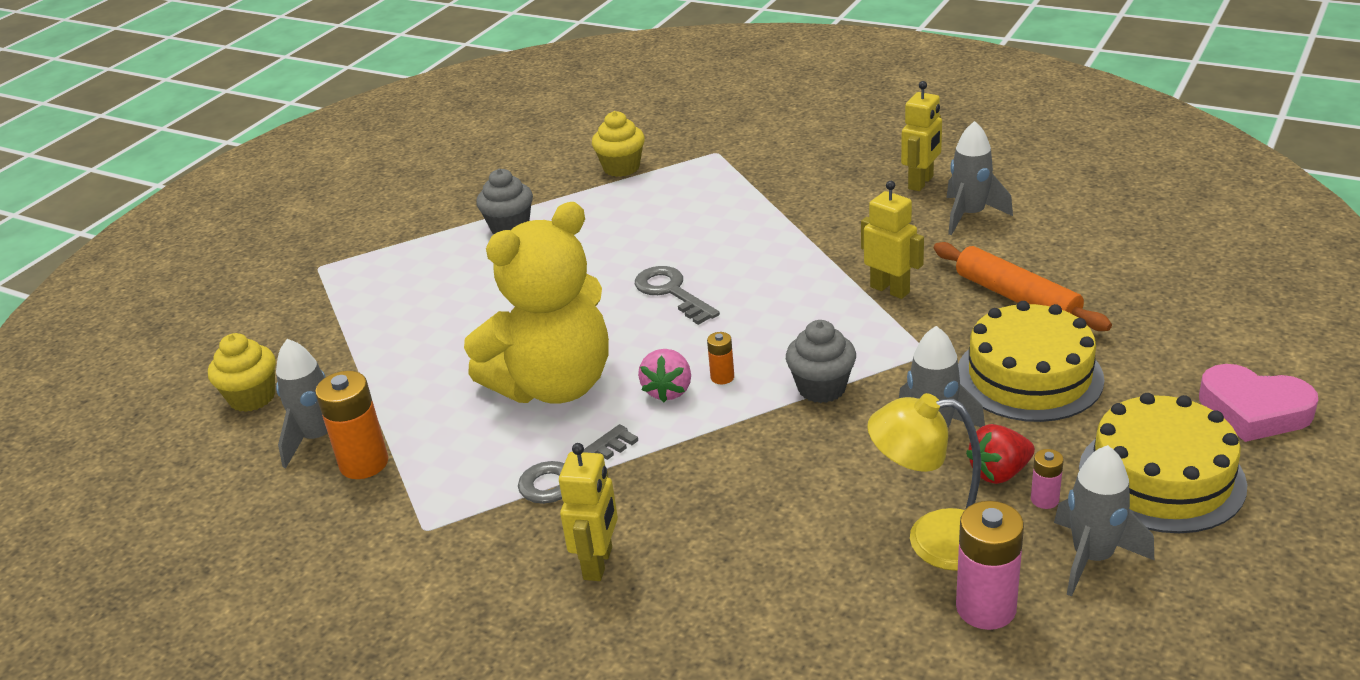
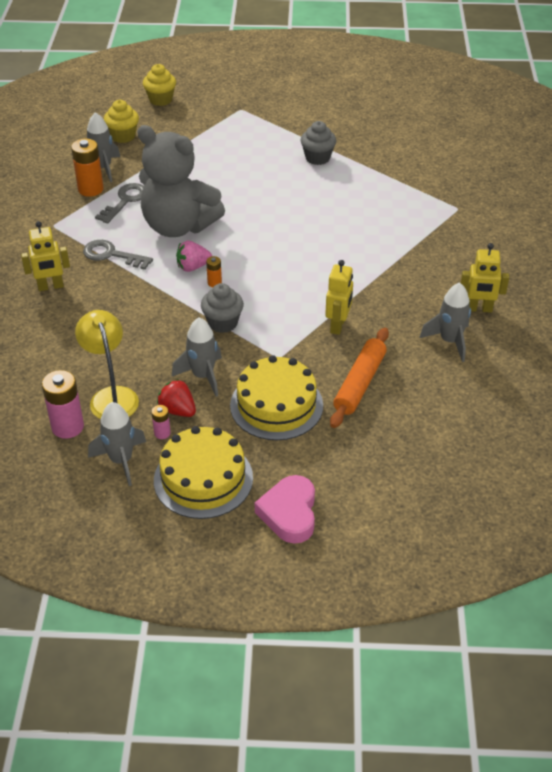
camera: 60 degrees right, 10 degrees up
(554, 385) = (178, 226): yellow teddy bear -> grey teddy bear
(621, 168) = (411, 176): yellow cupcake -> yellow cupcake (160, 100)
(671, 292) = (285, 239): grey key -> grey key (125, 201)

